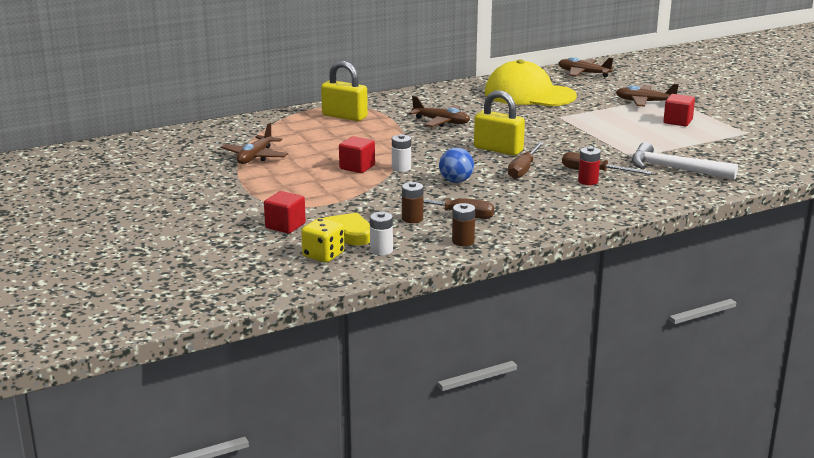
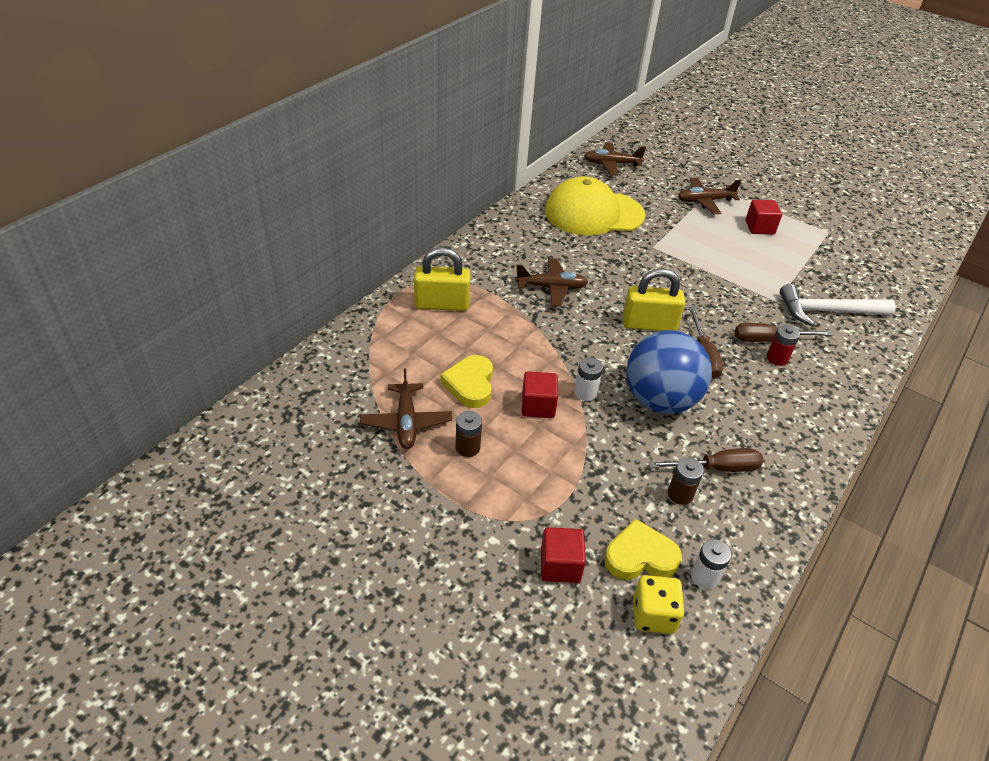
camera: 30 degrees left, 20 degrees up
(320, 150) = (470, 384): none -> yellow heart
(456, 181) = (660, 400): blue ball -> blue ball, size x1.98
(463, 241) = (766, 521): brown battery -> brown battery (467, 447)

